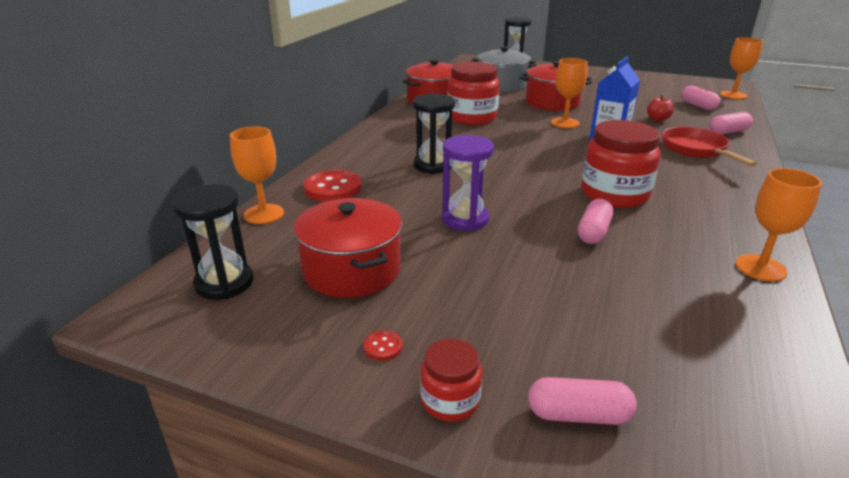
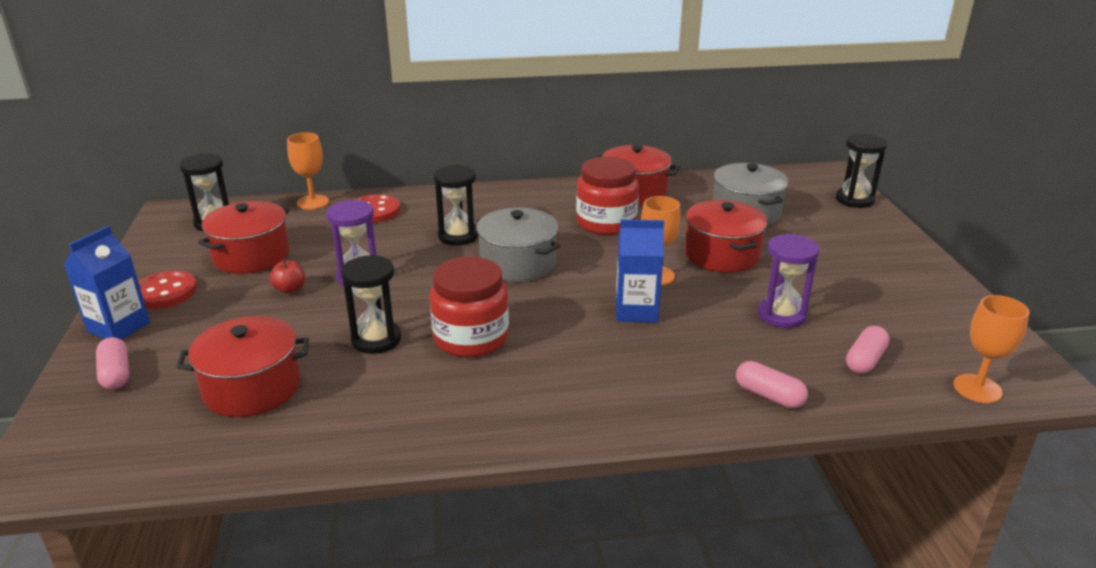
camera: 60 degrees right, 0 degrees up
(383, 347) = (165, 292): red button -> red button, size x2.27
(450, 400) = (119, 327): red jar -> blue carton
(506, 155) = (518, 263): none -> grey pot
(593, 232) = (376, 340): pink capsule -> black hourglass
(639, 108) = (781, 315): none -> purple hourglass
(653, 311) = (252, 388): none -> red pot
(657, 119) = (751, 334): red apple -> red apple (290, 289)
(696, 150) = (662, 376): red pan -> none
(760, 268) = (361, 440): orange goblet -> none

